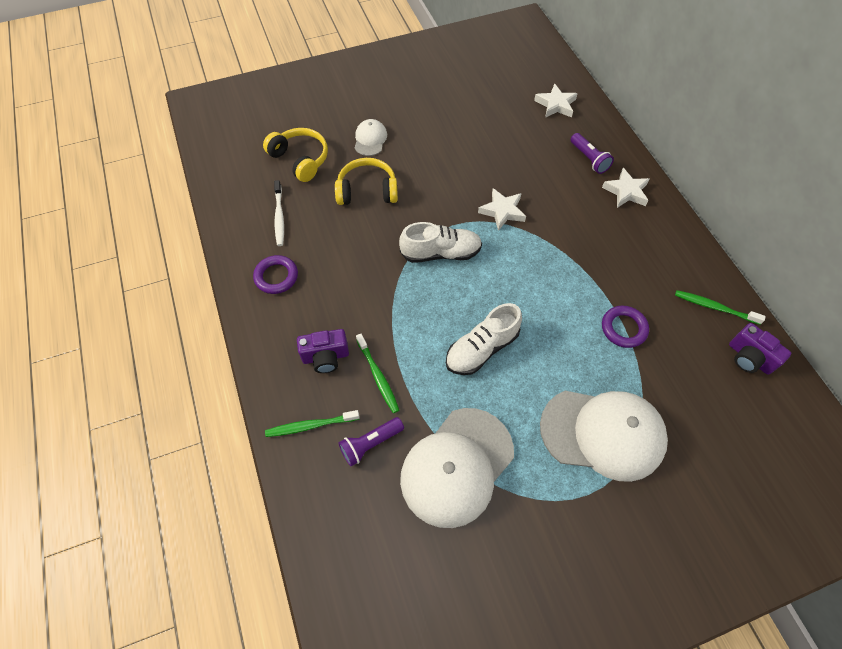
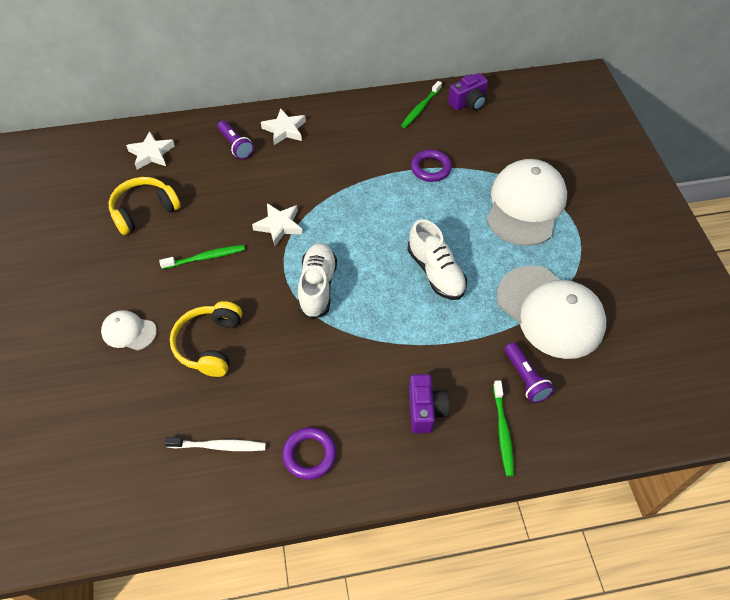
camera: 80 degrees left, 5 degrees down
(300, 159) = (131, 414): yellow headphones -> yellow headphones (144, 211)
(378, 376) = (454, 363): green toothbrush -> green toothbrush (206, 257)
(589, 159) = (235, 146): purple flashlight -> purple flashlight turned 75 degrees clockwise

